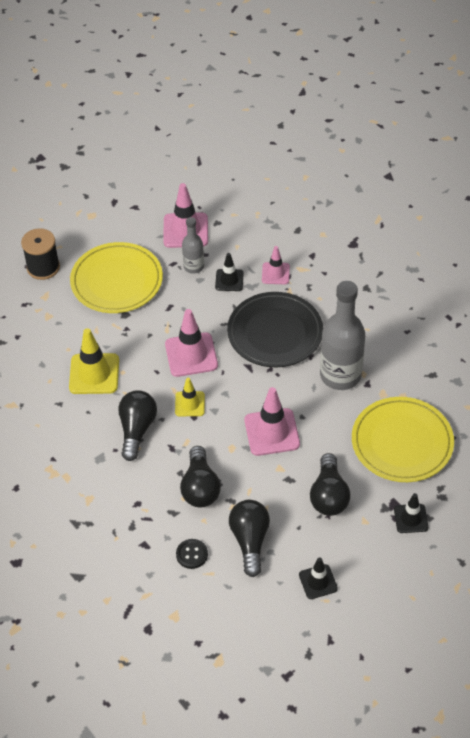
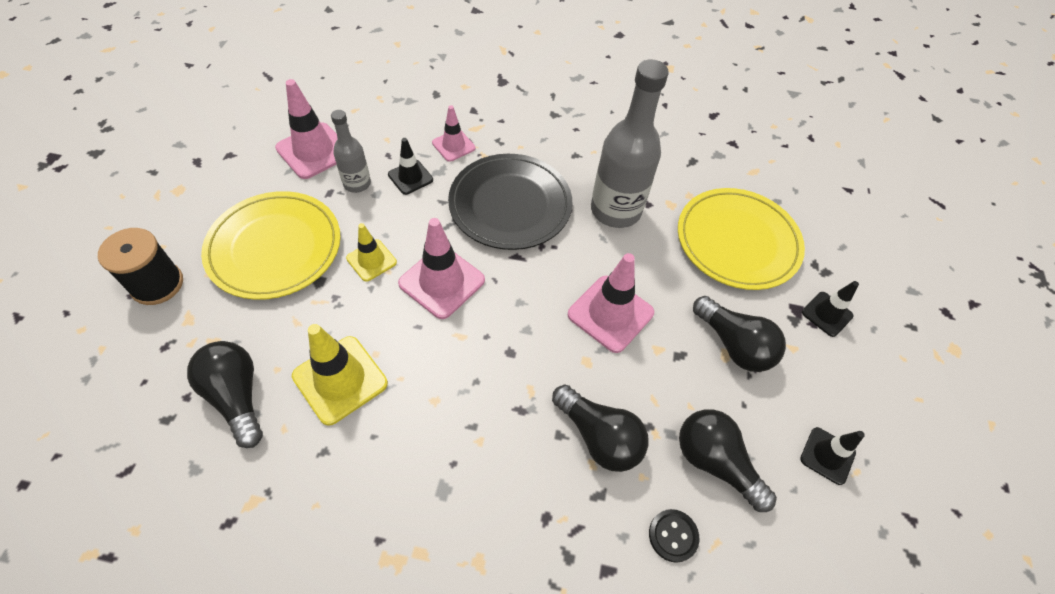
camera: 45 degrees left, 5 degrees up
(137, 429) = (458, 416): black light bulb -> black light bulb (237, 396)
(190, 404) = (492, 340): yellow traffic cone -> yellow traffic cone (371, 260)

